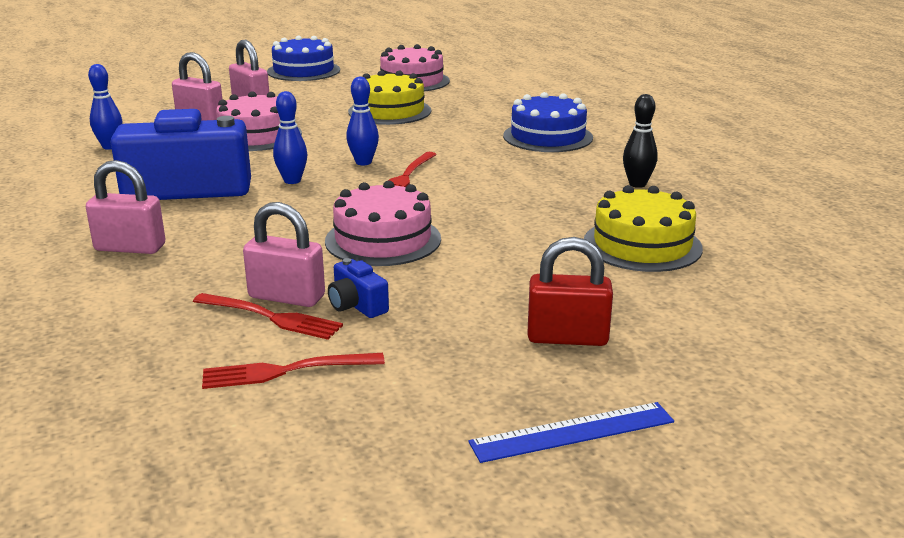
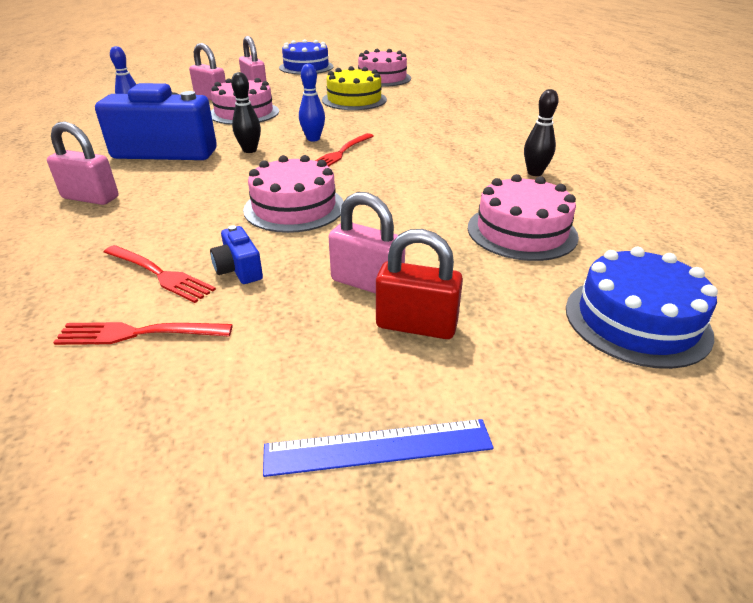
camera: 10 degrees right, 10 degrees up
(286, 297) = (184, 255): pink padlock -> pink padlock (367, 283)
(292, 181) = (250, 150): blue bowling pin -> black bowling pin
(547, 137) = (471, 127): blue cake -> blue cake (636, 320)
(642, 245) = (521, 231): yellow cake -> pink cake

